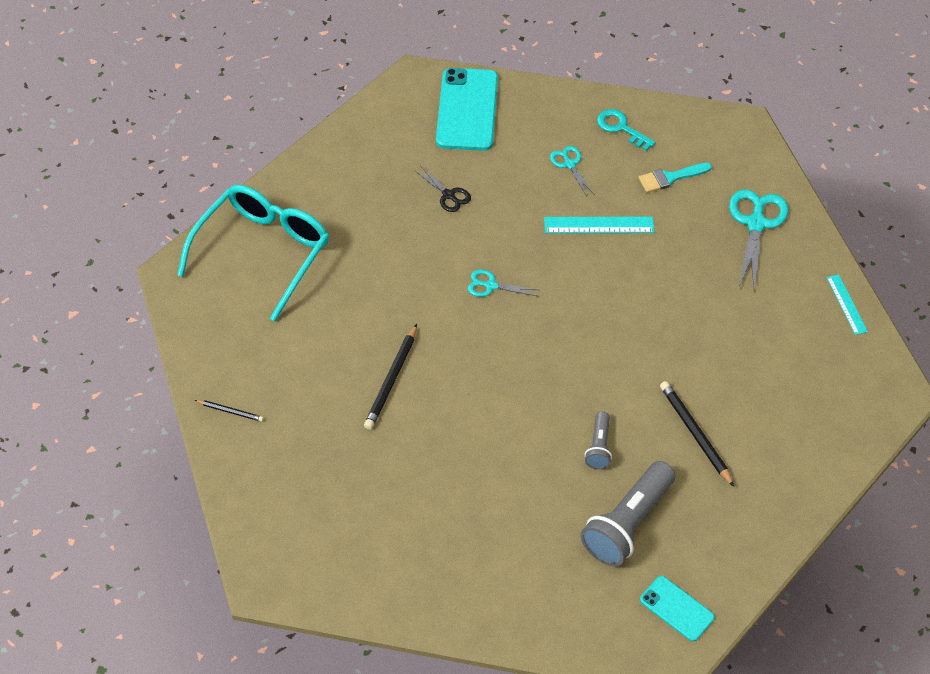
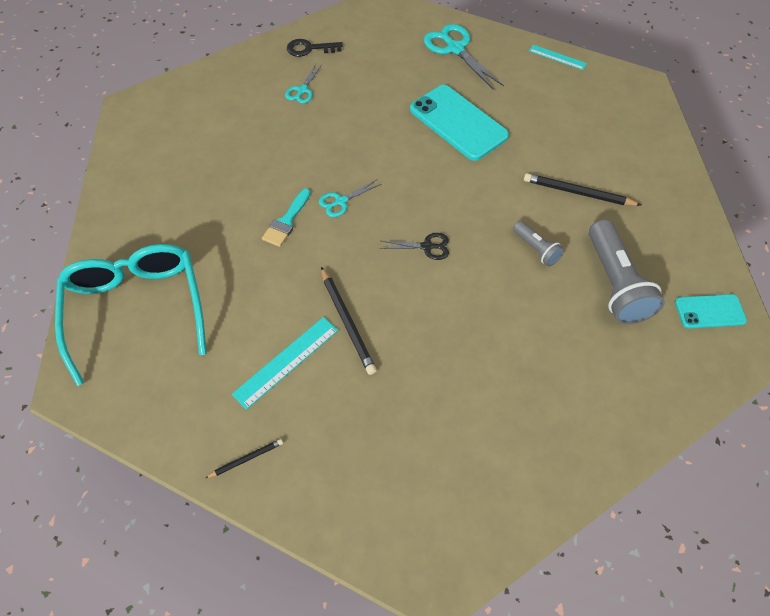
camera: 45 degrees left, 5 degrees up
(448, 195) = (241, 165): black scissors -> black scissors (427, 246)
(467, 110) = (191, 103): turquoise phone -> turquoise phone (458, 123)
(569, 164) = (302, 90): turquoise scissors -> turquoise scissors turned 90 degrees counterclockwise
(599, 225) = (365, 113): turquoise ruler -> turquoise ruler (286, 361)
(621, 128) = (309, 49): turquoise key -> black key
(670, 178) = (374, 57): turquoise brush -> turquoise brush (286, 221)

